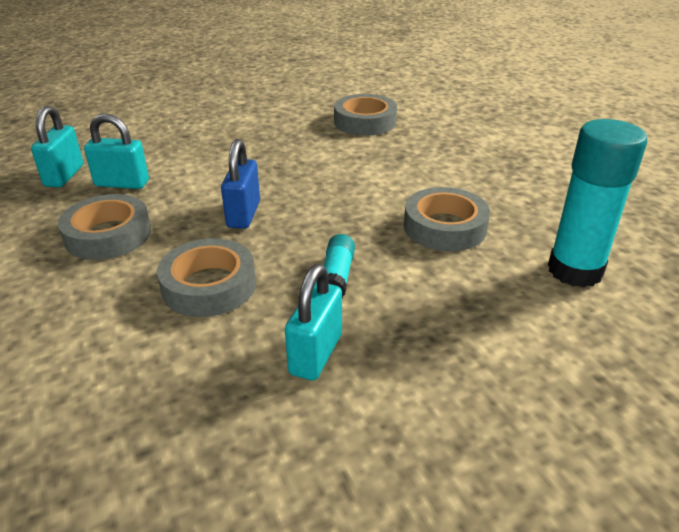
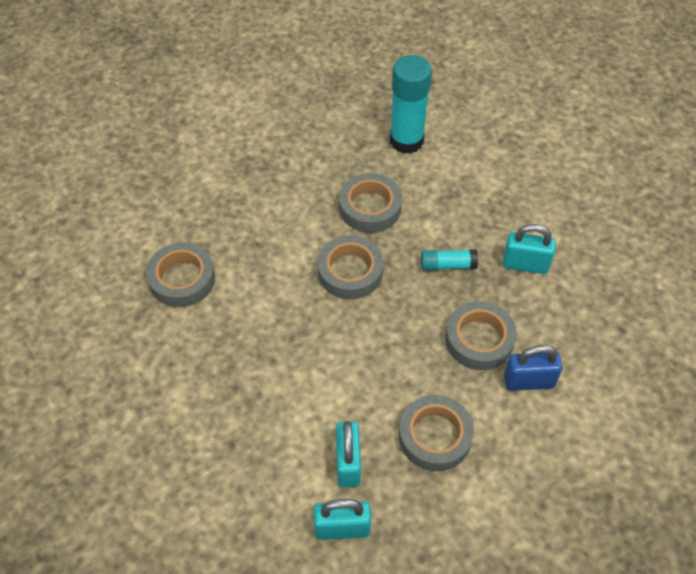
camera: 100 degrees left, 20 degrees up
(243, 214) = (381, 343): blue padlock -> blue padlock (528, 381)
(347, 205) = (350, 272): none -> grey tape

